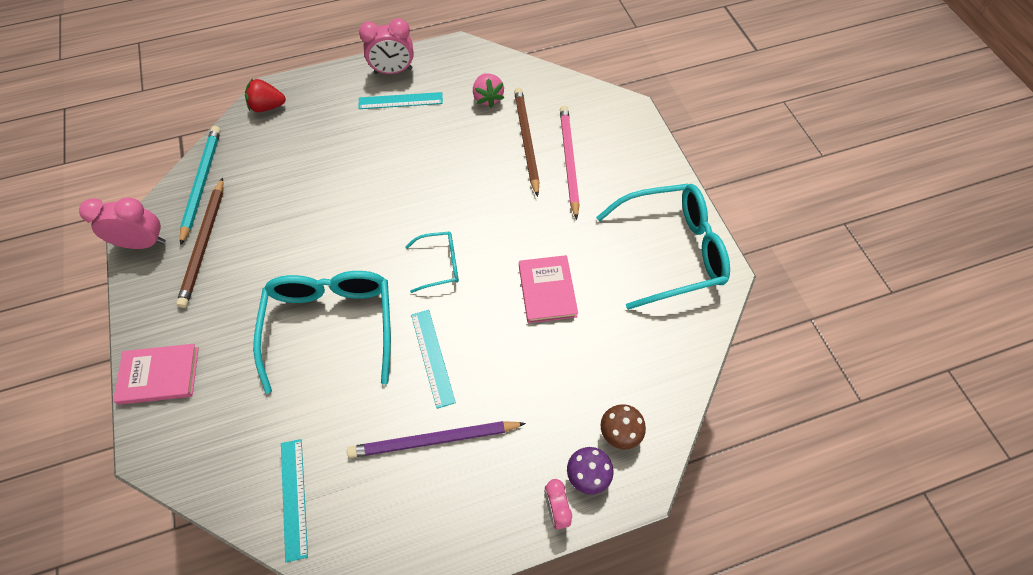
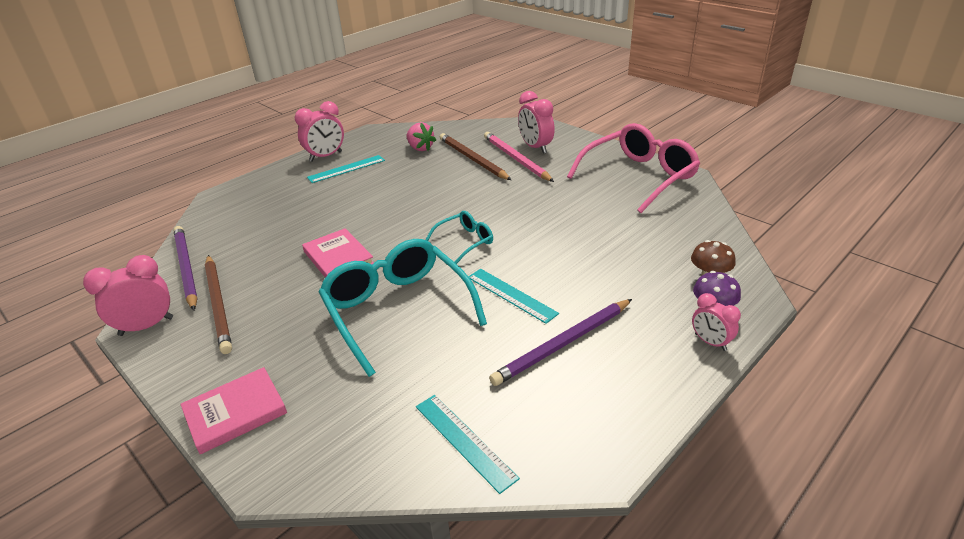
camera: 25 degrees left, 25 degrees down
(202, 183) = (186, 268): turquoise pencil -> purple pencil
(268, 107) = (221, 205): red strawberry -> none
(547, 291) = (568, 225): pink book -> pink book (338, 258)
(601, 151) = (535, 147): none -> pink clock
(672, 251) = (639, 177): turquoise glasses -> pink glasses

